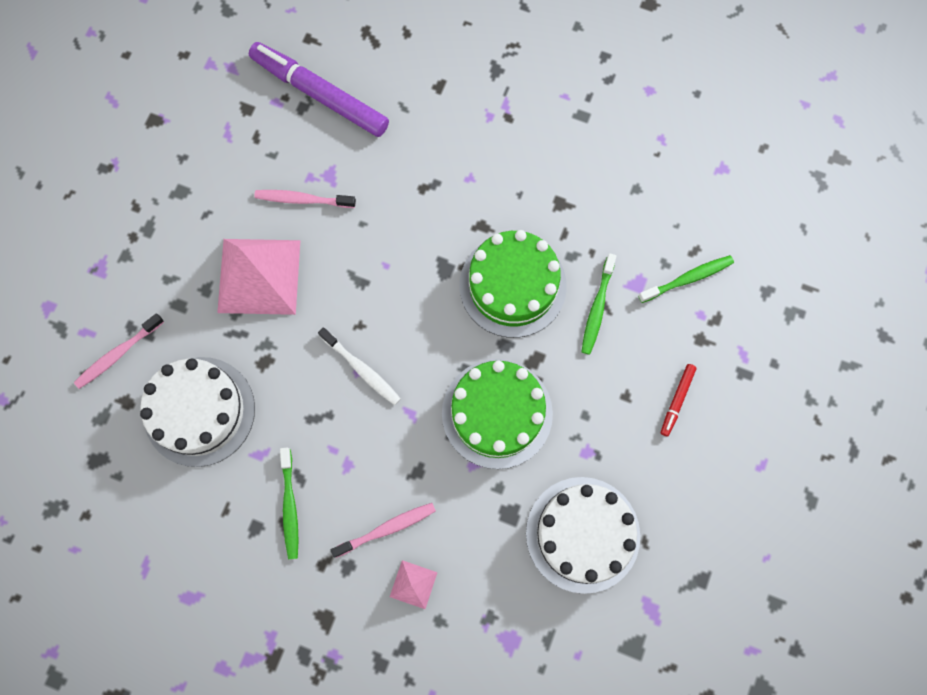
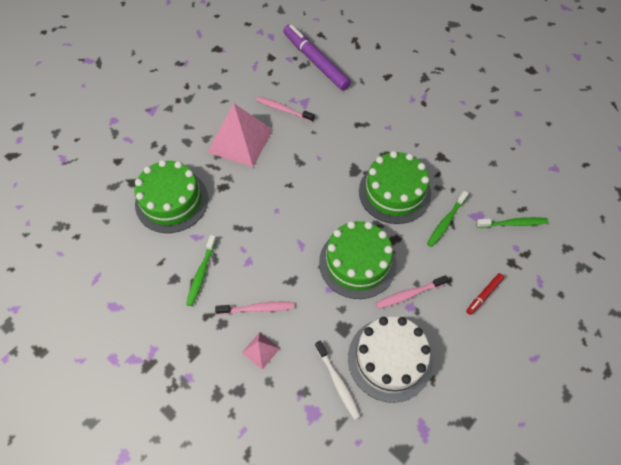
camera: 20 degrees right, 15 degrees down
(118, 354) = (140, 156): pink toothbrush -> pink toothbrush (409, 294)
(199, 411) = (172, 201): white cake -> green cake
(362, 369) = (280, 209): white toothbrush -> white toothbrush (338, 382)

